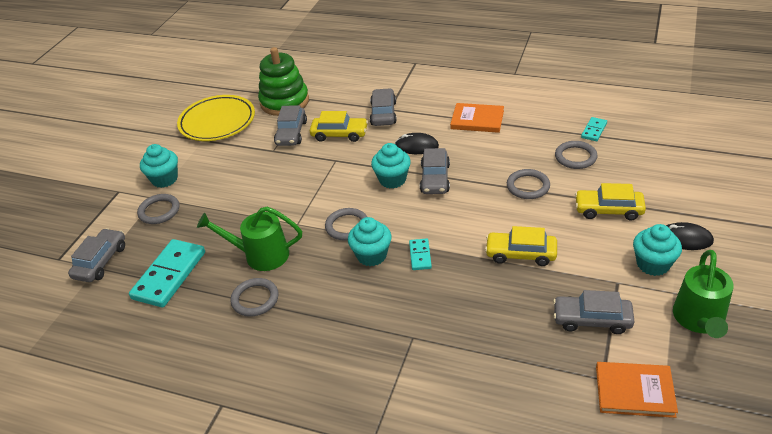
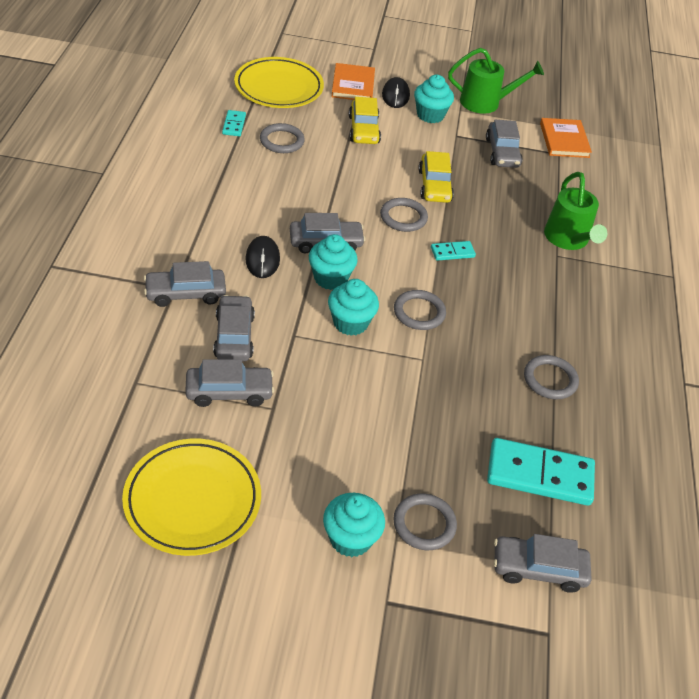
camera: 110 degrees left, 5 degrees up
(260, 255) = (483, 387): green watering can -> green watering can (568, 240)
(284, 102) = (140, 414): green stacking toy -> none
(339, 134) = (234, 336): yellow car -> grey car
(371, 255) = (460, 289): turquoise cupcake -> turquoise cupcake (350, 323)
(477, 120) = (207, 207): orange book -> orange book (353, 85)
(528, 186) = (333, 175): grey ring -> grey ring (403, 217)
(594, 130) = (234, 125): turquoise domino -> turquoise domino turned 75 degrees clockwise
(666, 156) = (279, 88): none -> yellow plate

